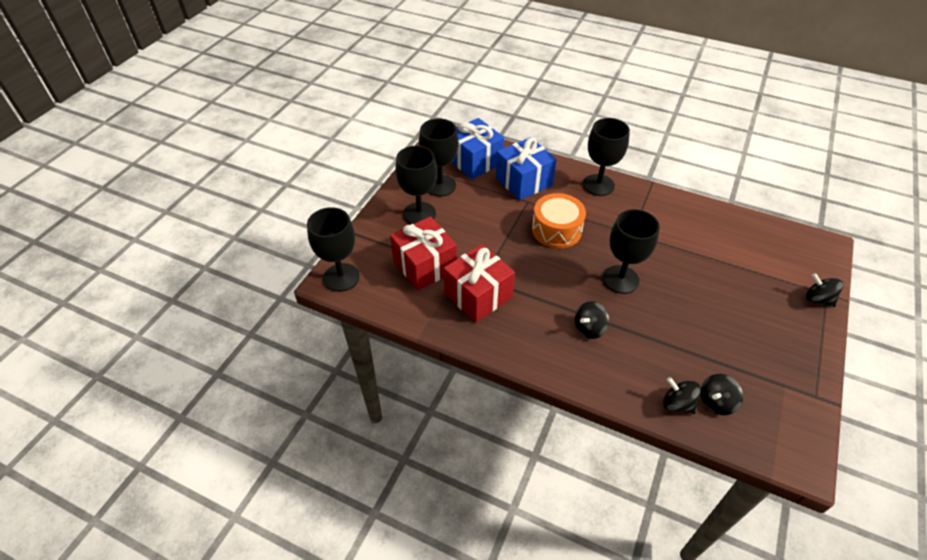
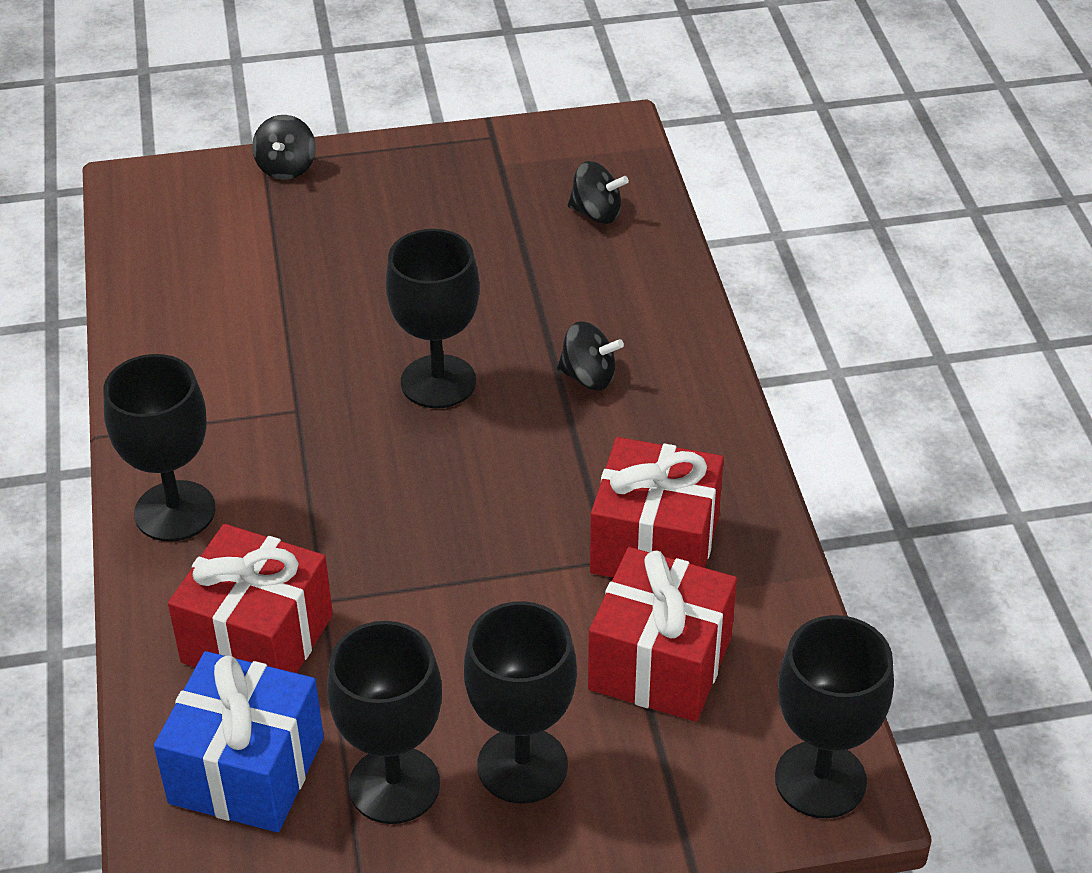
camera: 125 degrees left, 5 degrees down
(523, 181) = (257, 638): blue gift -> red gift
(556, 230) = (378, 516): orange drum -> none
(677, 404) = (638, 245): black spinning top -> none

